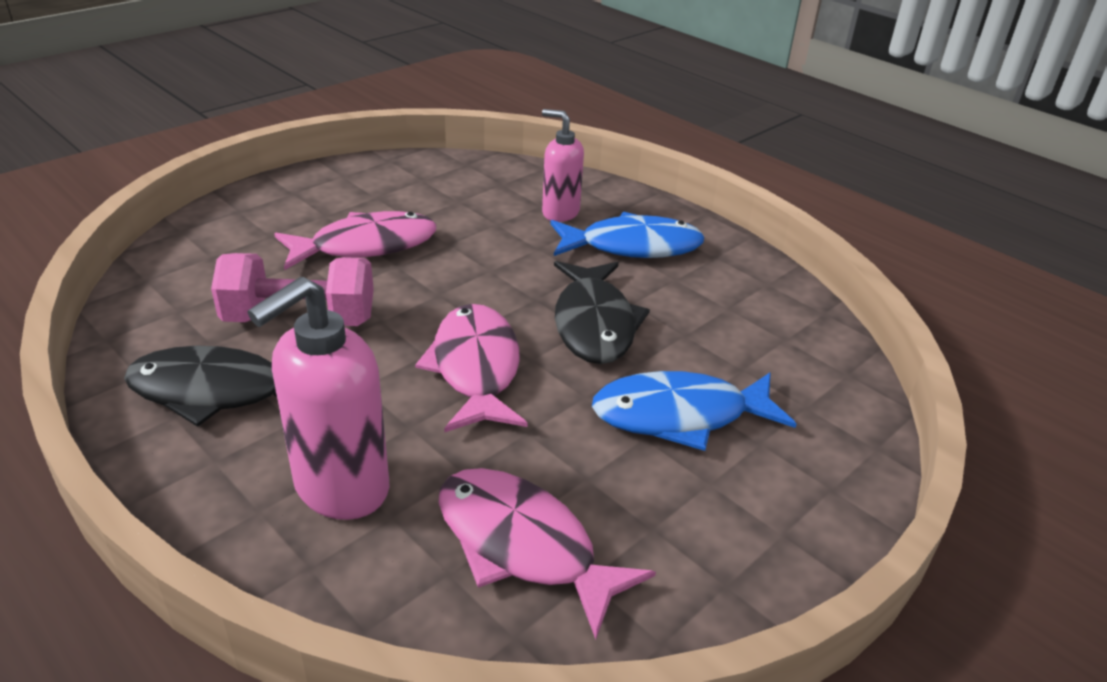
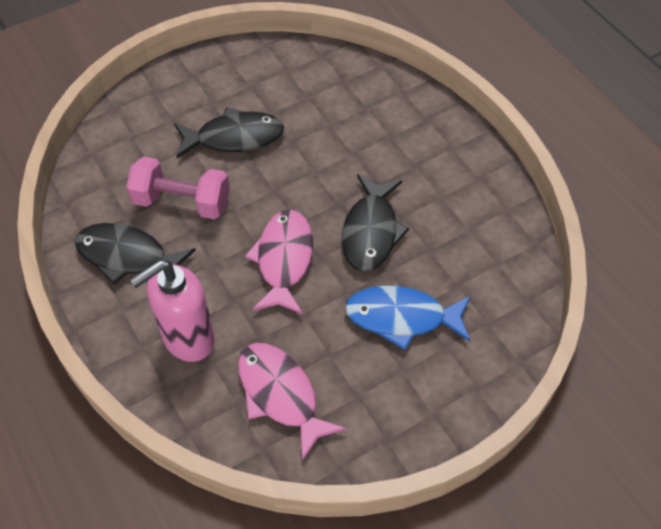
camera: 15 degrees right, 20 degrees up
(366, 246) = (234, 138): pink fish -> black fish
(560, 213) = (378, 118): pink soap dispenser -> none
(632, 246) = (421, 160): blue fish -> none

